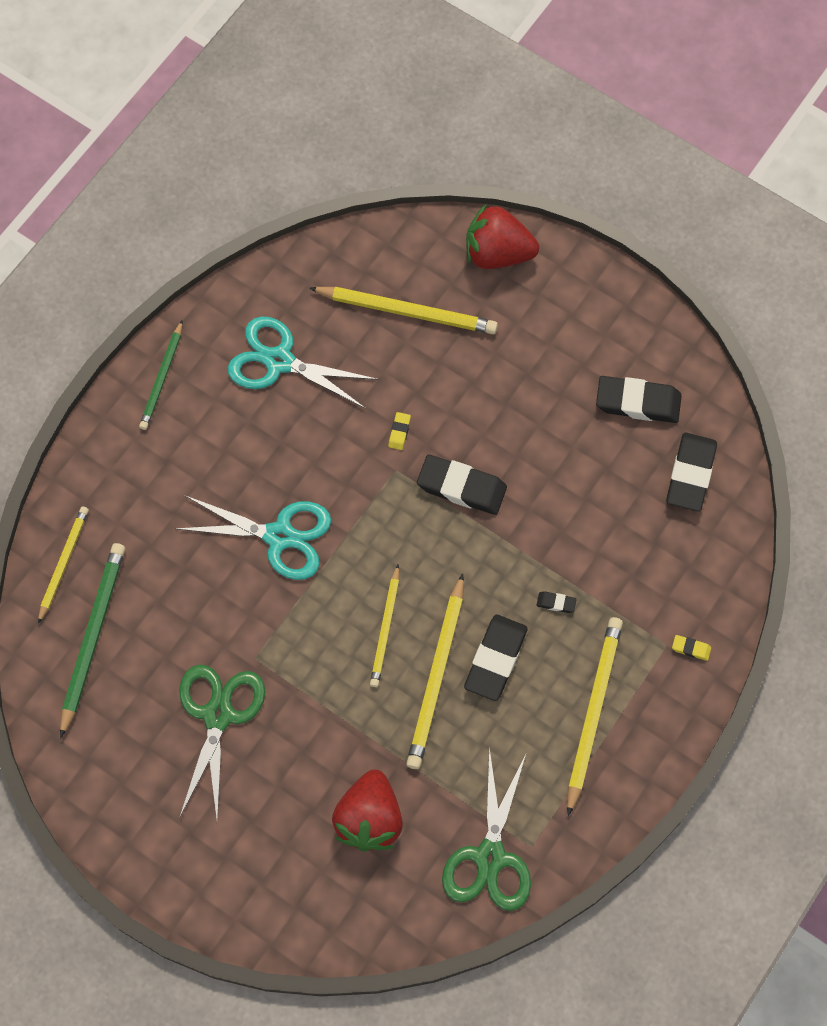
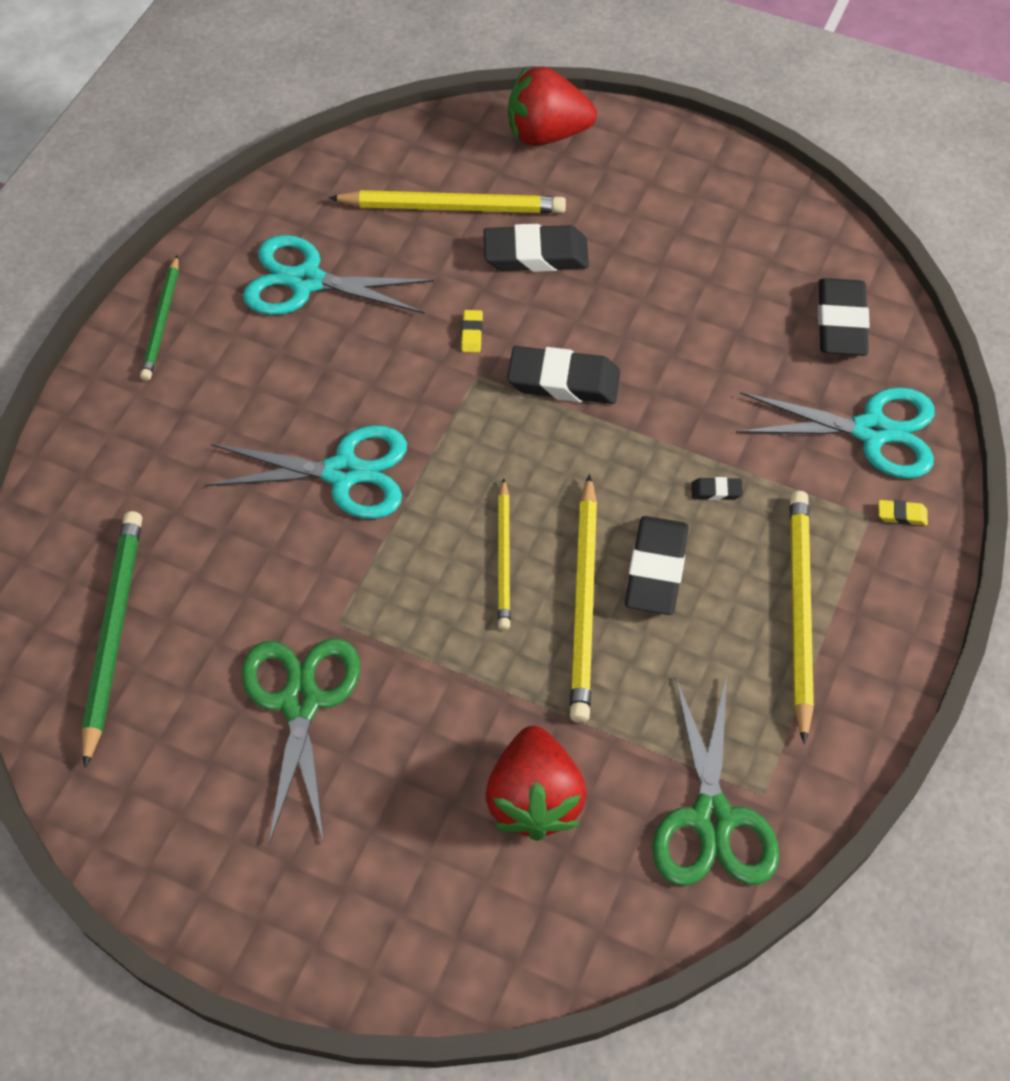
camera: 10 degrees left, 10 degrees down
(63, 563) = (61, 551): yellow pencil -> none
(638, 402) = (755, 258): black eraser -> black eraser (536, 255)
(688, 574) = (871, 431): none -> turquoise scissors

